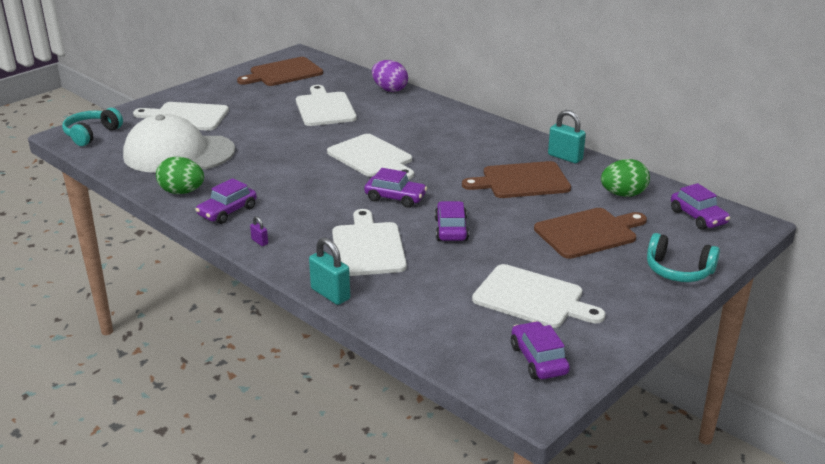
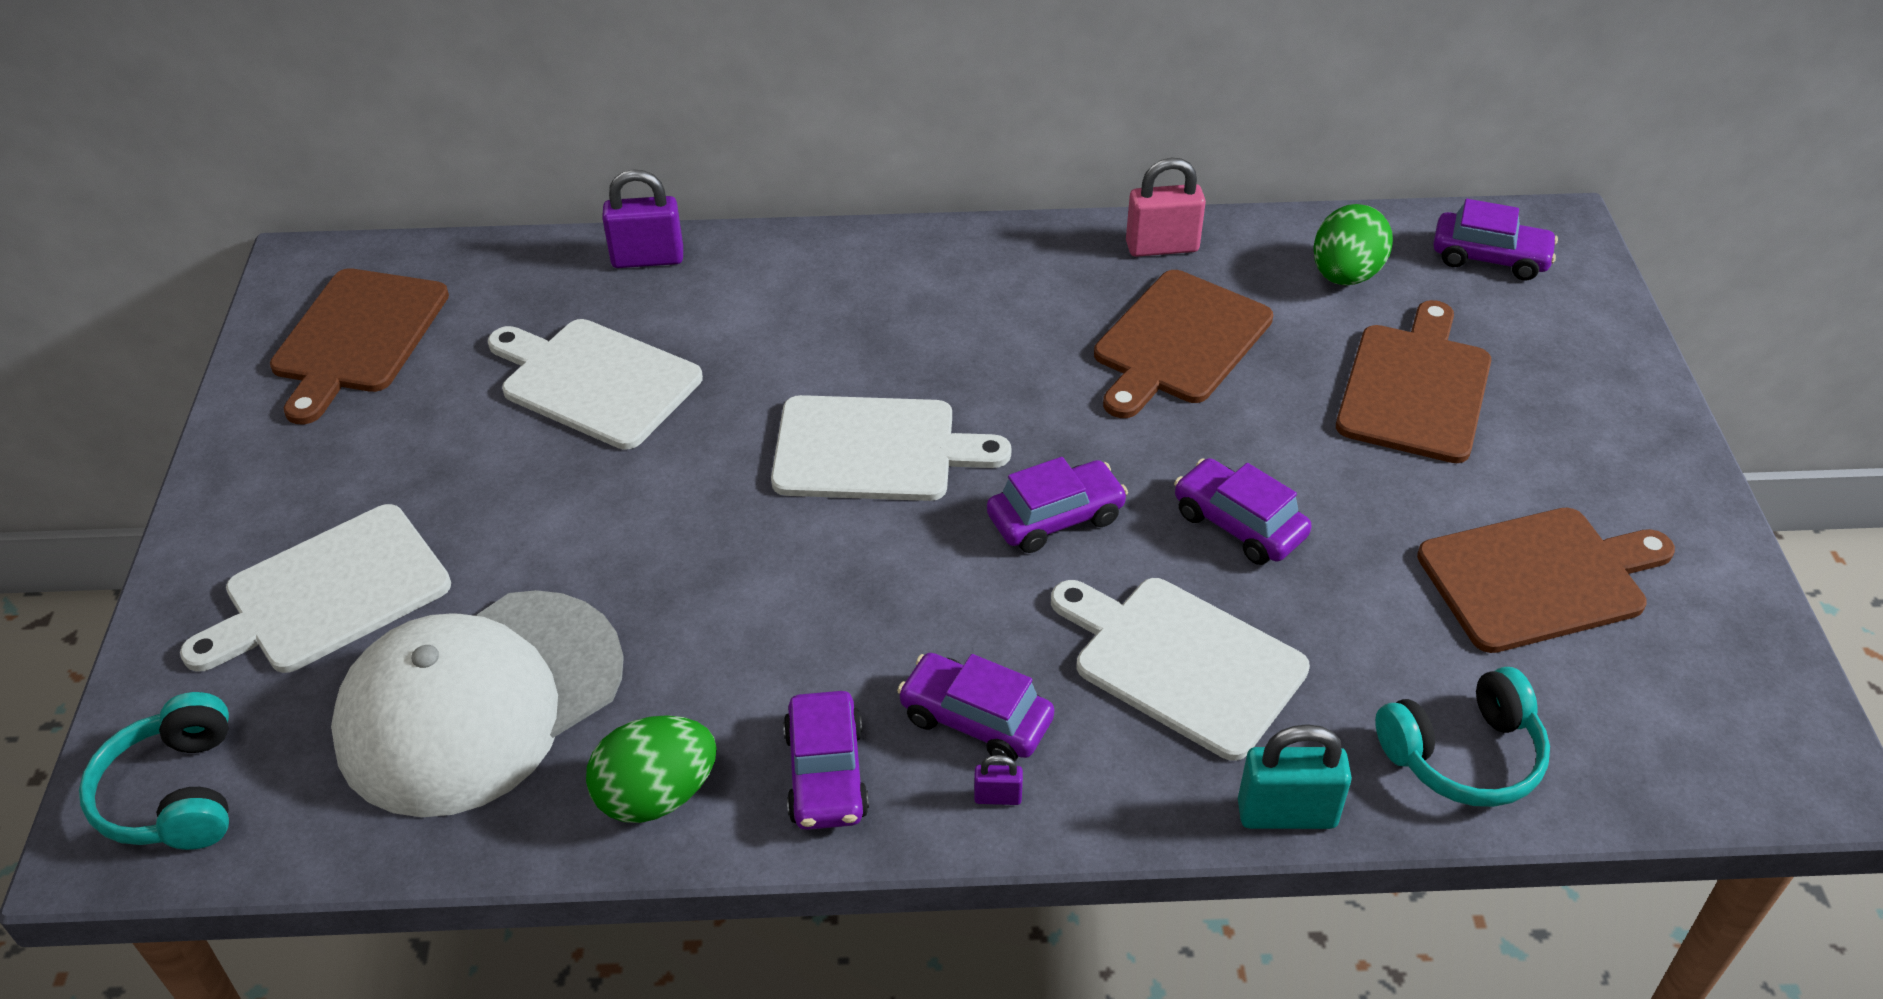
camera: 45 degrees left, 15 degrees up
(389, 89) = (647, 259): purple egg -> purple padlock
(532, 298) = (1539, 578): white cutting board -> brown cutting board
(538, 359) = (1712, 690): purple car -> purple car (975, 719)
(565, 157) = (1162, 247): turquoise padlock -> pink padlock
(678, 271) = (1611, 381): turquoise headphones -> turquoise headphones (1463, 755)

